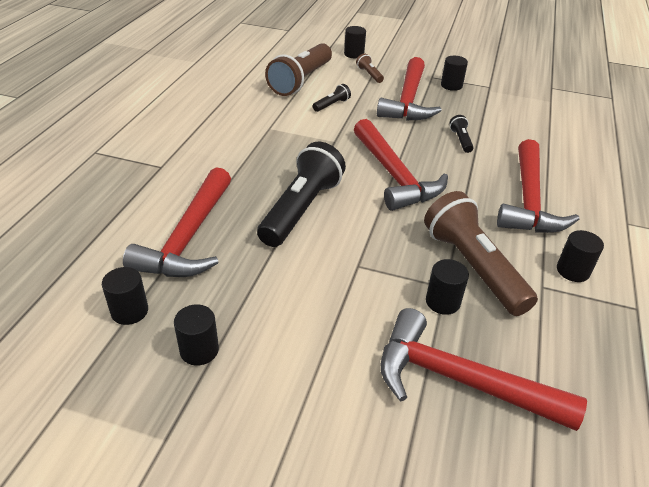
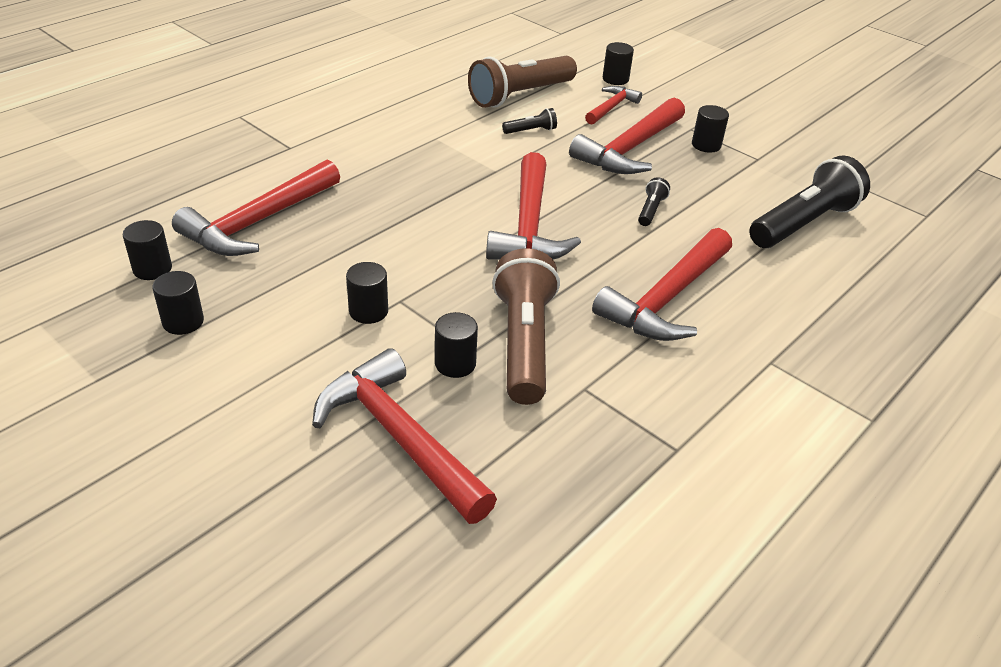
camera: 25 degrees right, 0 degrees up
(301, 209) = (393, 229): black flashlight -> black flashlight (803, 223)
(369, 74) = (611, 107): brown flashlight -> red hammer
(573, 271) = (639, 386): black cylinder -> black cylinder (368, 311)

